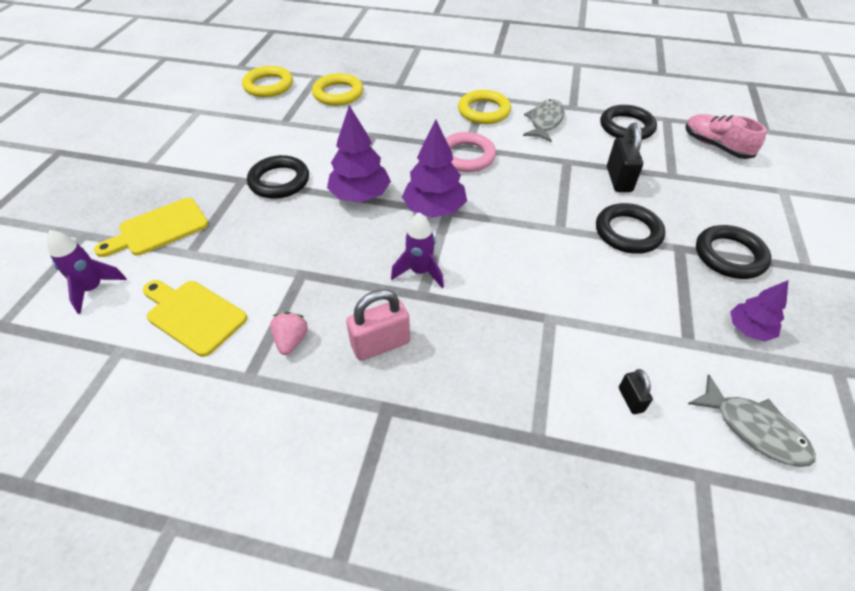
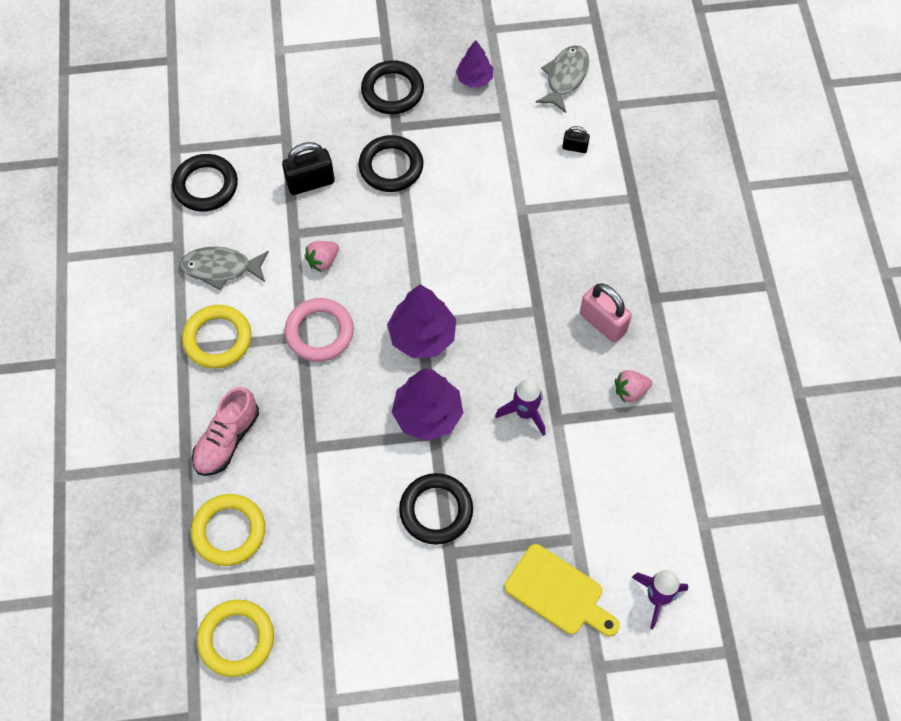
camera: 110 degrees left, 15 degrees up
(193, 315) = (643, 486): yellow cutting board -> none
(420, 272) = (512, 320): purple rocket -> purple rocket (525, 413)
(533, 171) = (323, 261): none -> pink strawberry
(630, 399) = (575, 147): black padlock -> black padlock turned 45 degrees clockwise
(715, 146) = (218, 103): pink shoe -> pink shoe (227, 440)

